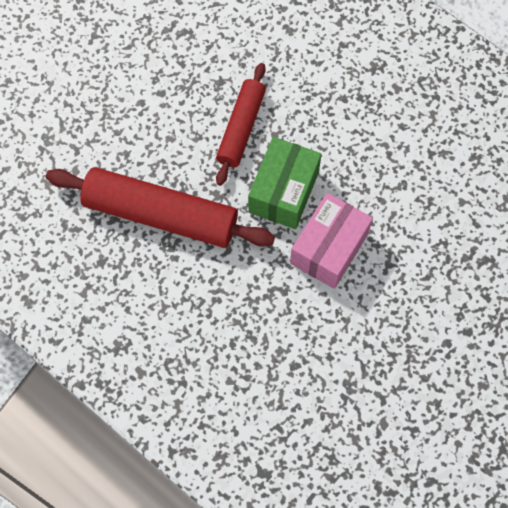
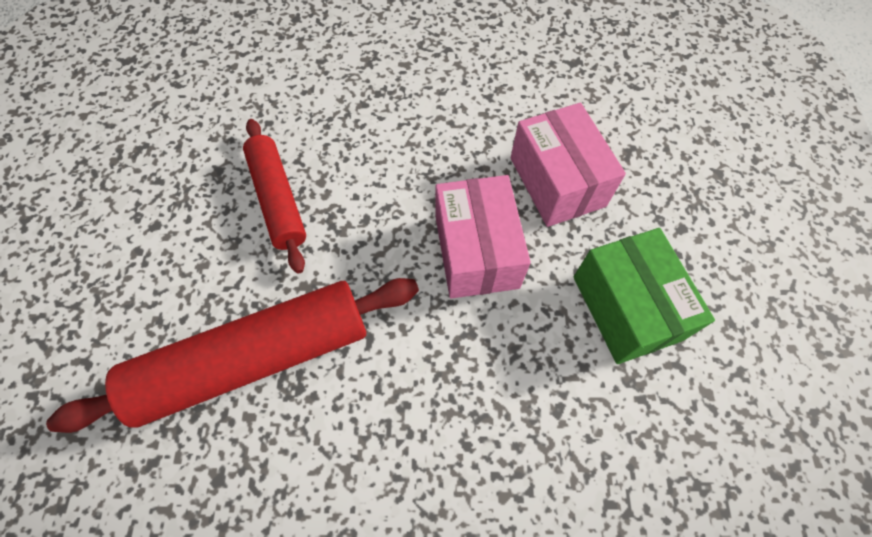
camera: 40 degrees left, 5 degrees down
(283, 192) = (378, 230): green box -> green box (626, 308)
(419, 244) = (557, 182): none -> pink box

